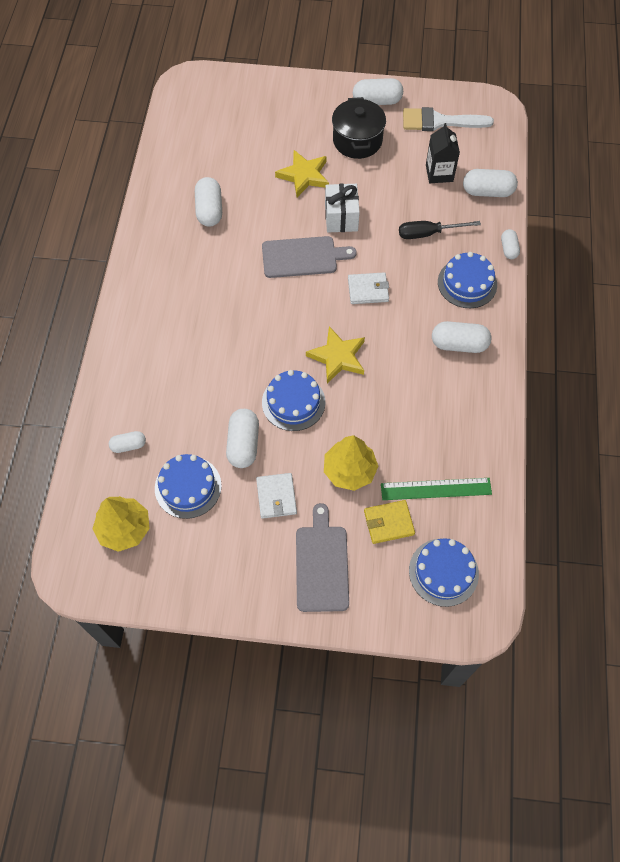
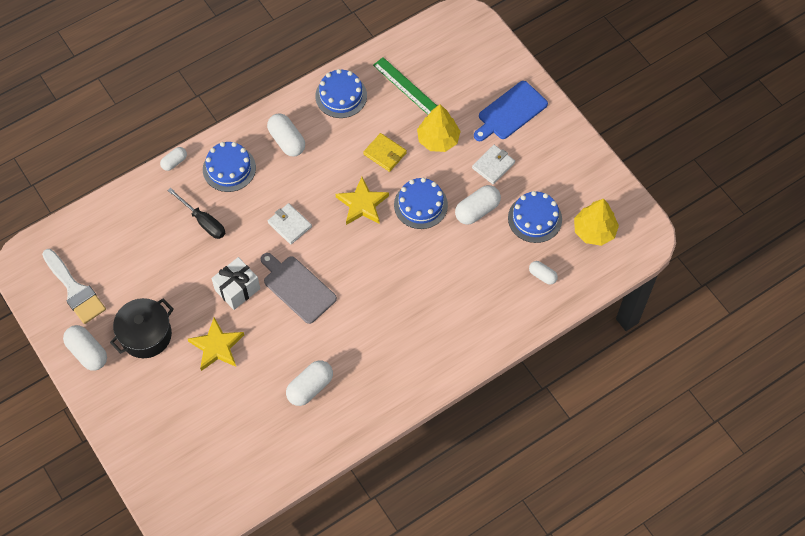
camera: 130 degrees left, 0 degrees up
(321, 564) = (510, 112): grey cutting board -> blue cutting board
(388, 523) = (452, 96): yellow wallet -> yellow wallet (385, 153)
(439, 173) = (134, 253): black carton -> none
(443, 572) = (455, 51): blue cake -> blue cake (341, 96)
(487, 192) = (127, 209): white capsule -> none

